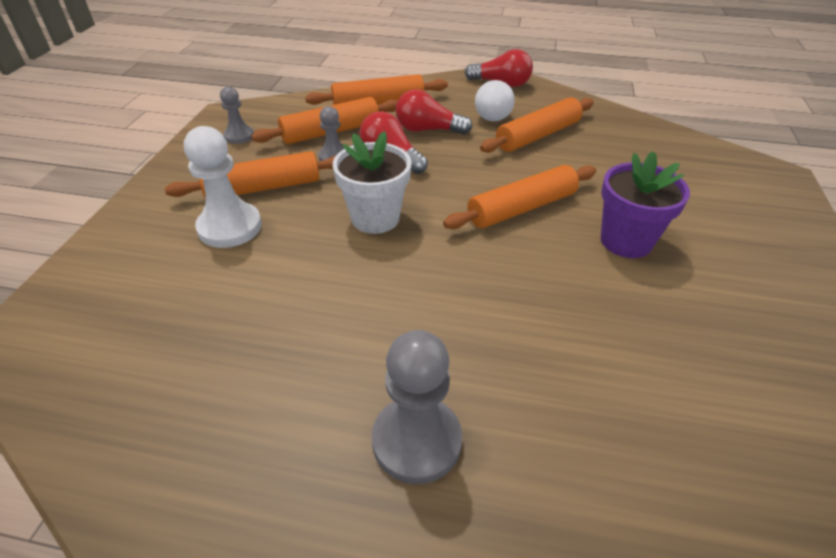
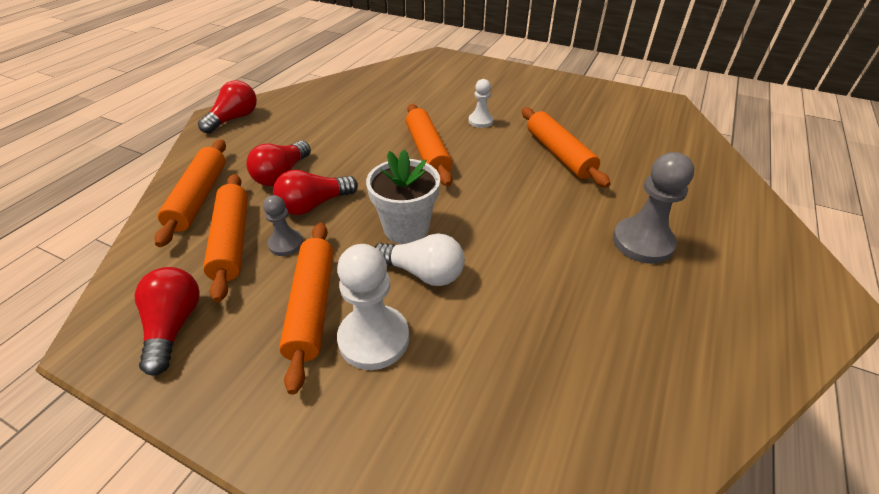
camera: 75 degrees left, 0 degrees up
(239, 136) = (174, 326): grey pawn -> red light bulb
(492, 113) = (282, 134): white light bulb -> white light bulb (423, 273)
(538, 135) = (335, 122): orange rolling pin -> orange rolling pin (559, 154)
(626, 241) = (480, 121): purple flower pot -> white pawn

